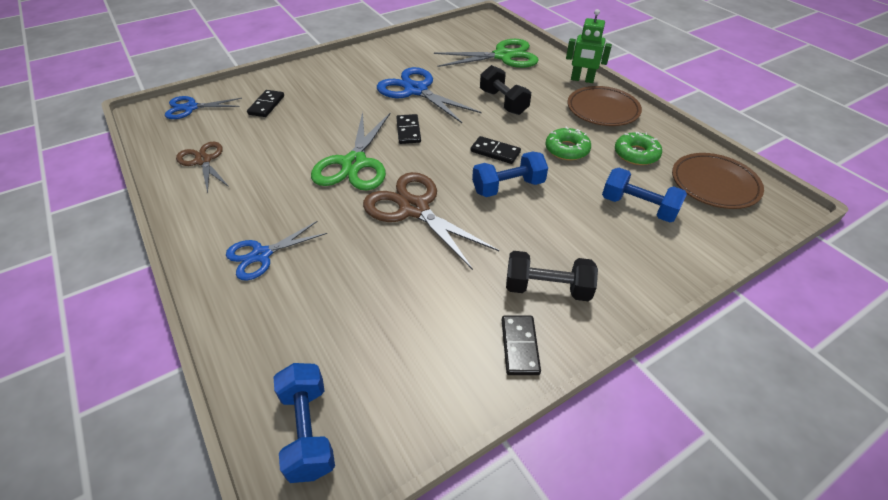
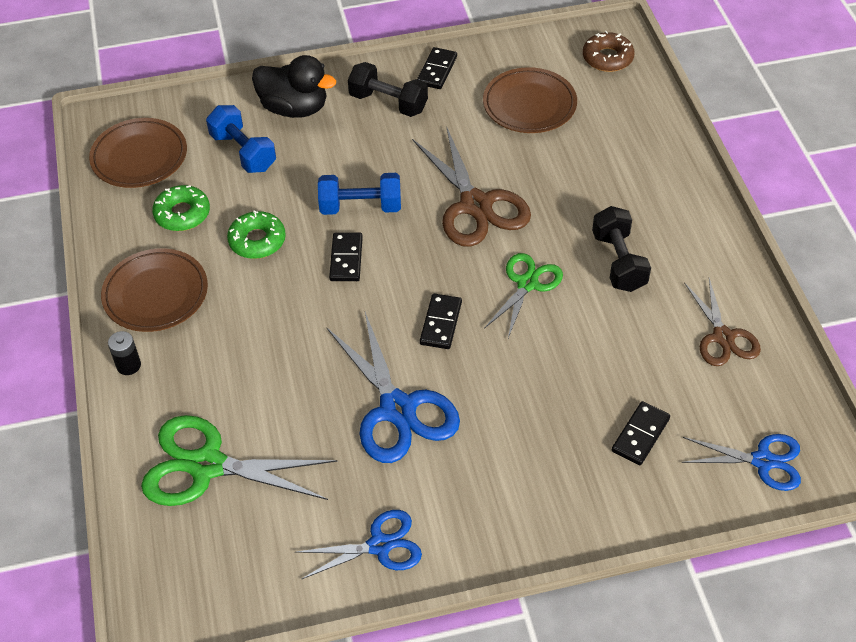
camera: 160 degrees left, 5 degrees up
(261, 255) = (643, 191): blue scissors -> blue scissors (379, 545)
(308, 430) = (607, 58): blue dumbbell -> brown donut
(354, 163) = (527, 284): green scissors -> green scissors, size x0.62
(395, 325) = (529, 105): none -> brown plate
(495, 152) = (346, 259): black domino -> black domino turned 45 degrees clockwise
(503, 102) = (281, 346): black dumbbell -> black dumbbell (618, 262)
(582, 80) = (128, 365): green robot -> black battery
(633, 259) = (294, 108): none -> black duck

